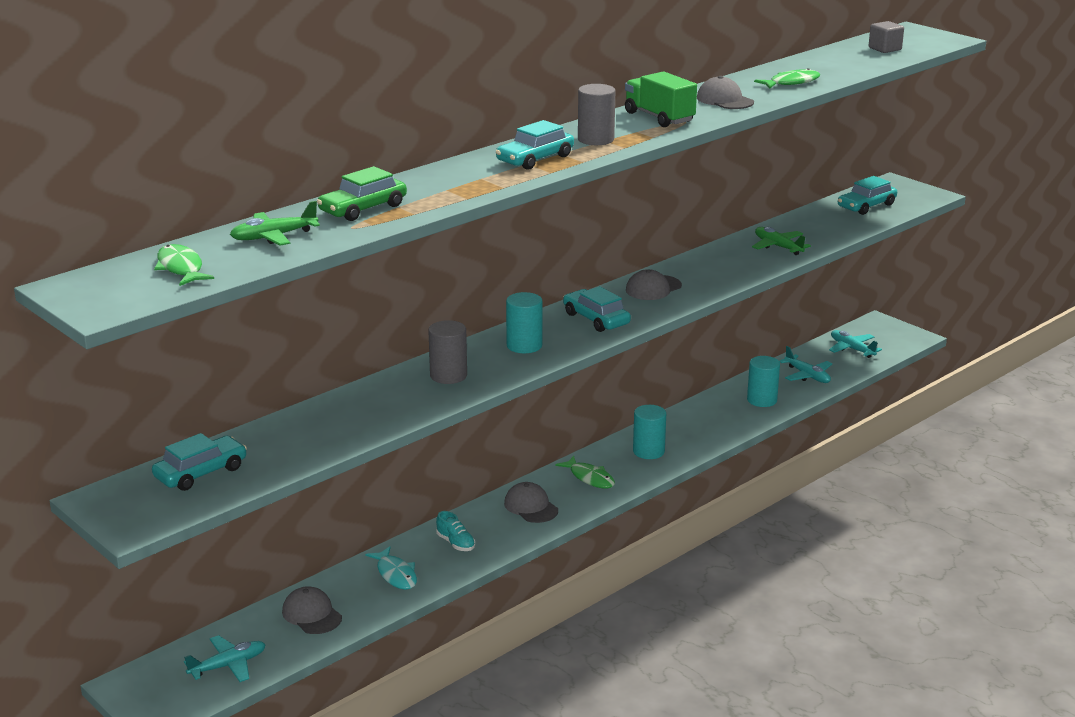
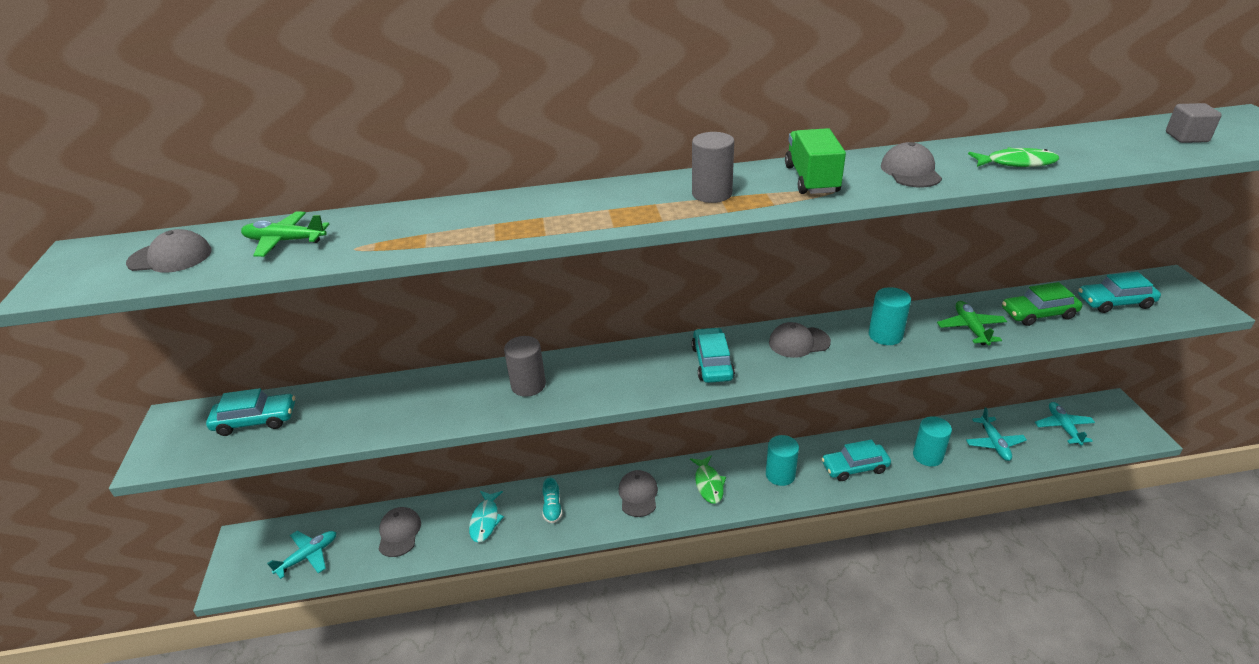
camera: 35 degrees right, 10 degrees up
(181, 268) = (170, 257): green fish -> grey cap
(228, 665) = (308, 556): turquoise plane -> turquoise plane turned 45 degrees counterclockwise
(363, 208) = (397, 227): green car -> green car (1038, 314)
(524, 345) = (621, 373): turquoise cylinder -> turquoise cylinder (885, 335)
(535, 159) = (622, 205): turquoise car -> turquoise car (854, 467)

